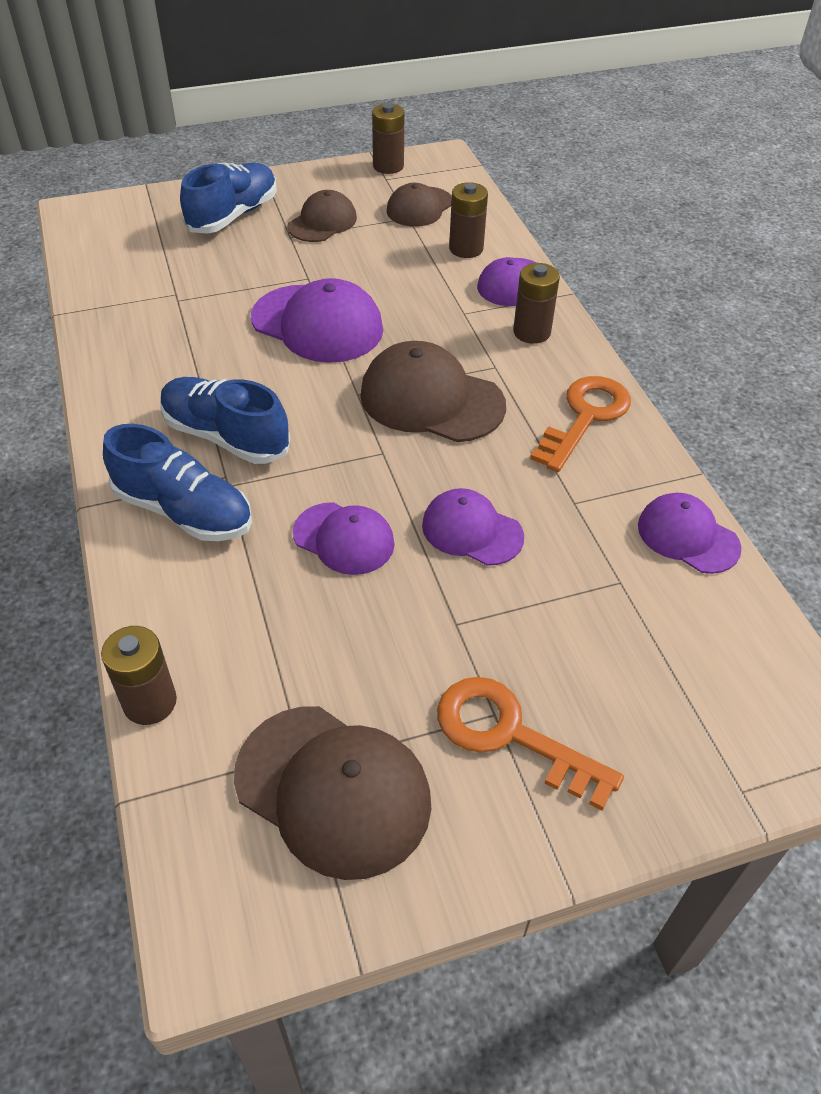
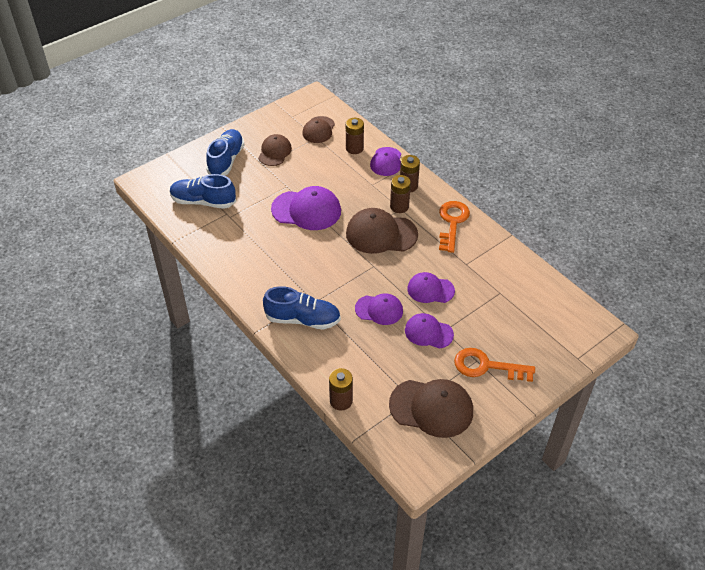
camera: 20 degrees left, 0 degrees up
(226, 436) = (299, 279): blue shoe -> blue shoe (203, 201)
(388, 166) = (288, 108): brown battery -> brown battery (399, 206)
(687, 536) = (518, 265): purple cap -> purple cap (428, 332)

